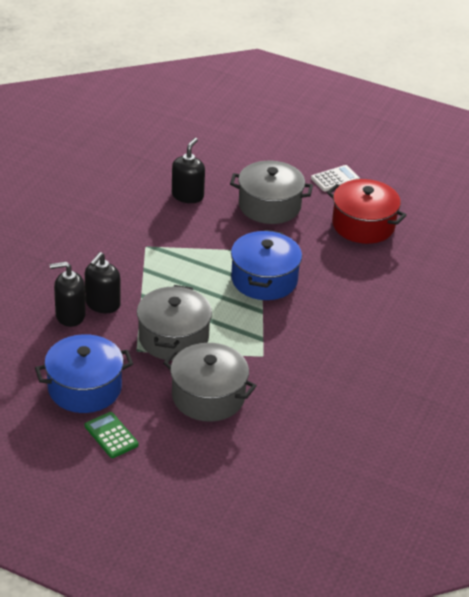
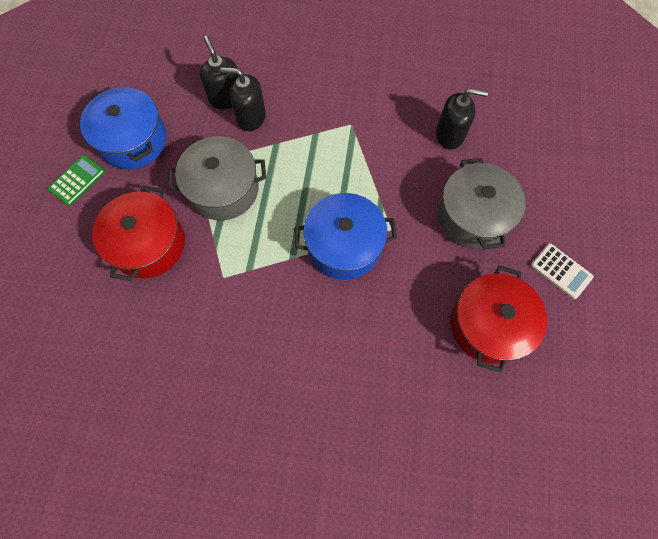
camera: 75 degrees right, 30 degrees up
(208, 396) = (148, 244): grey pot -> red pot

